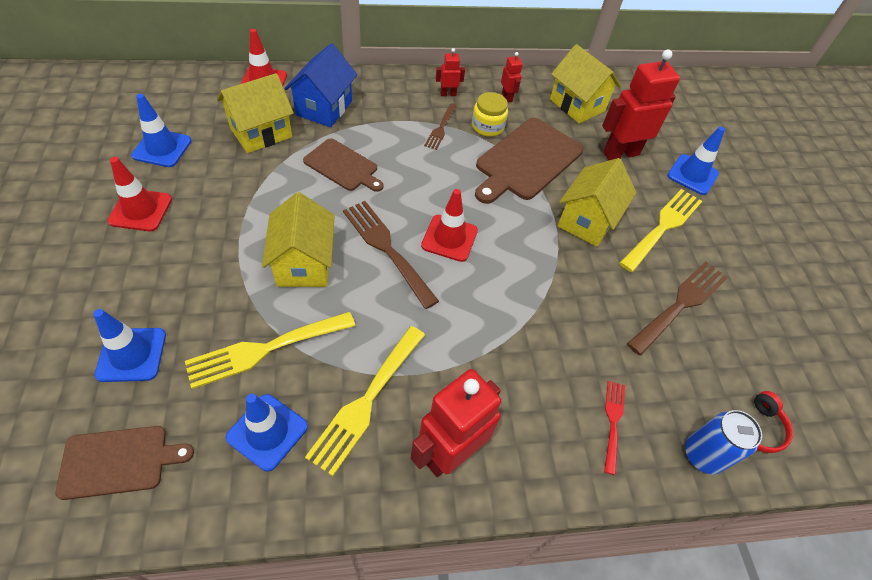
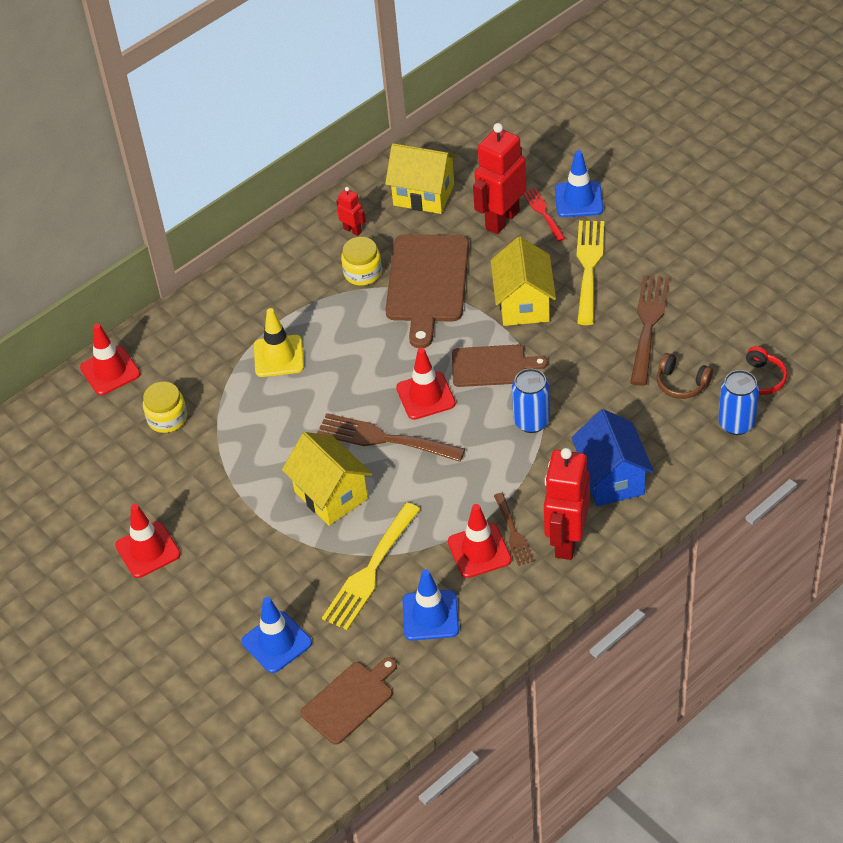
camera: 25 degrees left, 5 degrees down
(162, 148) = (97, 492): blue traffic cone -> none
(261, 133) = (167, 418): yellow house -> yellow jar
(324, 108) = (196, 356): blue house -> blue house (611, 478)
(342, 166) = (274, 398): brown cutting board -> brown cutting board (492, 366)
(366, 401) = (479, 551): yellow fork -> red traffic cone
(375, 142) = (279, 356): none -> yellow traffic cone
(441, 128) = (323, 303): brown fork -> brown fork (513, 532)
(448, 94) = (295, 264): red robot -> none
(514, 317) = (531, 421): none -> blue can
(613, 421) = (661, 444): red fork -> red fork (543, 213)
(674, 377) = (681, 383): none -> brown headphones

